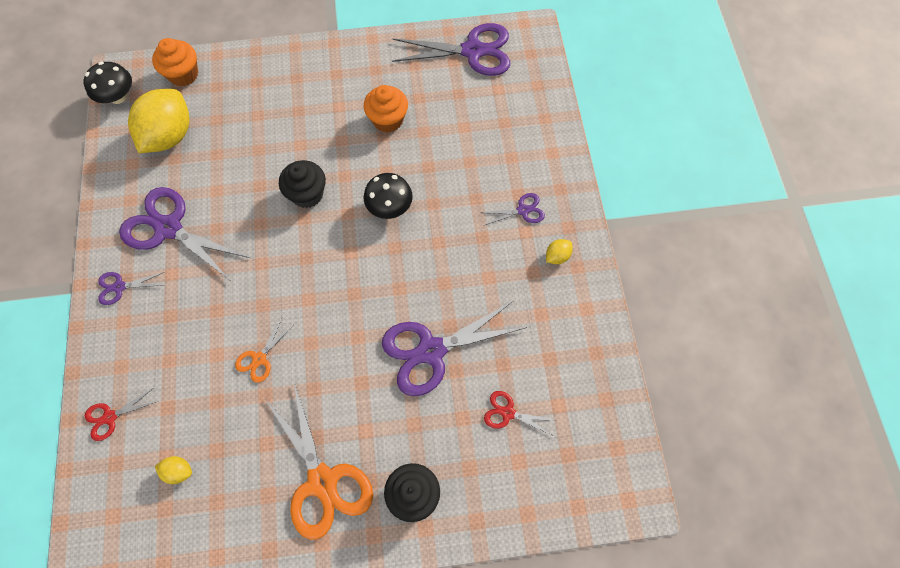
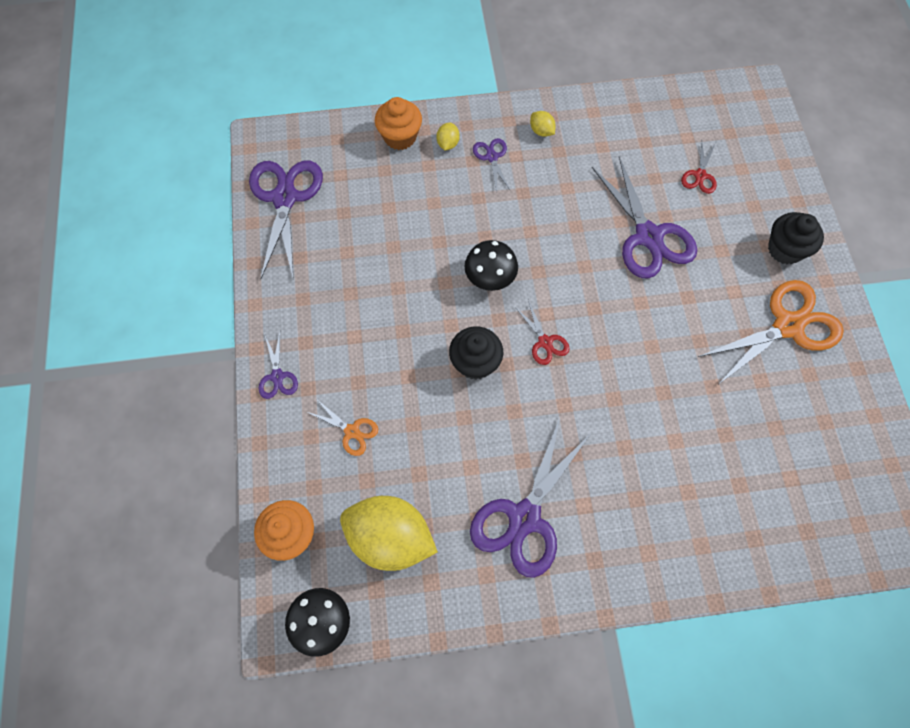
camera: 90 degrees left, 0 degrees up
(110, 417) = (760, 546): red scissors -> red scissors (545, 342)
(119, 287) = (605, 565): purple scissors -> purple scissors (277, 376)
(178, 471) = (803, 463): yellow lemon -> yellow lemon (448, 144)
(259, 359) = (675, 395): orange scissors -> orange scissors (352, 431)
(388, 120) = (376, 283): orange cupcake -> orange cupcake (400, 137)

